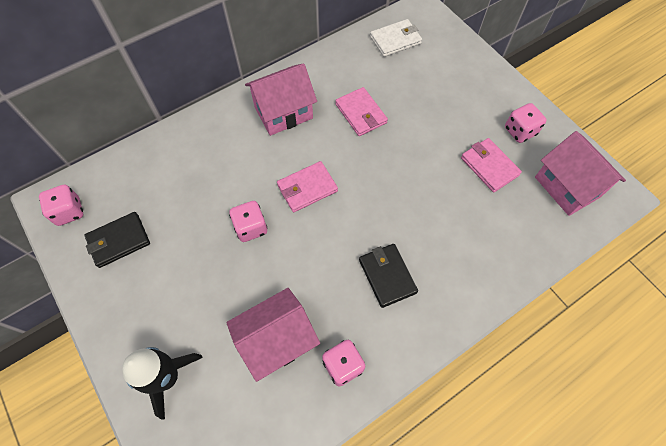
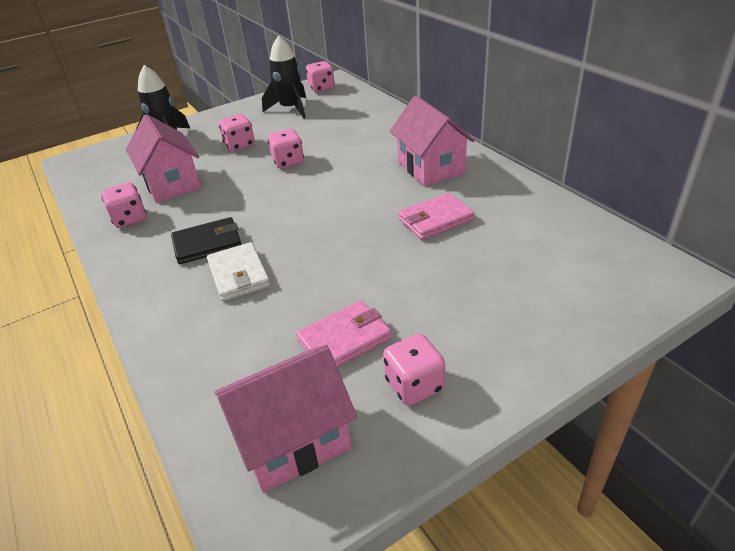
camera: 95 degrees right, 25 degrees down
(119, 241) = (290, 109): black wallet -> black rocket
(202, 284) = (240, 145): none -> pink dice
(307, 188) = (328, 188): pink wallet -> none
(395, 40) = (584, 247): white wallet -> white wallet (239, 275)

